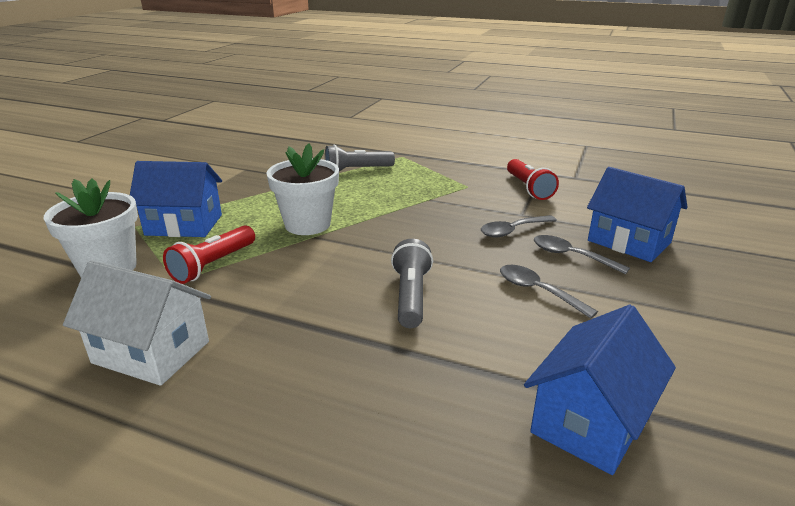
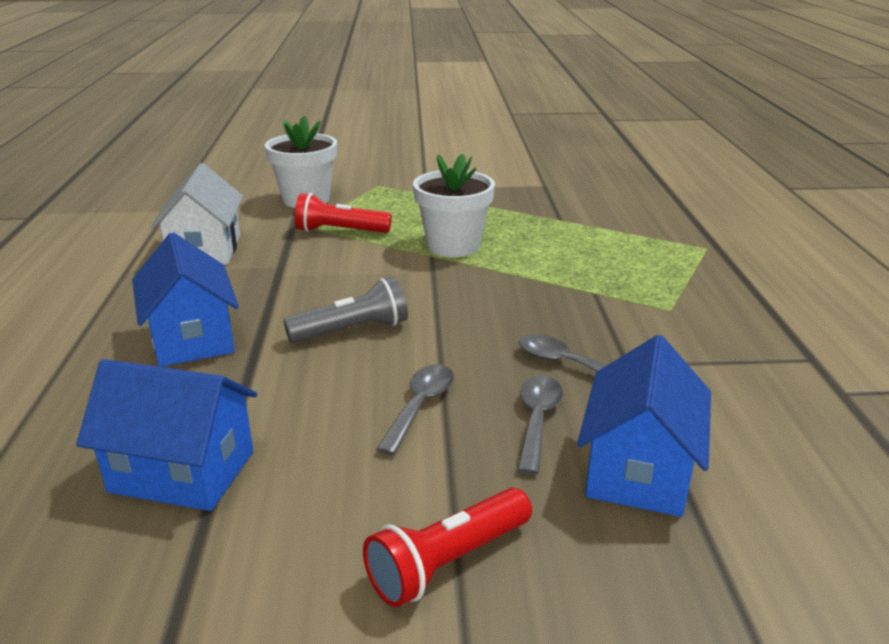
camera: 65 degrees right, 0 degrees up
(184, 225) = (398, 199): blue house -> blue house (192, 338)
(357, 170) = (620, 234): grey flashlight -> none
(528, 188) = (729, 355): red flashlight -> red flashlight (447, 562)

